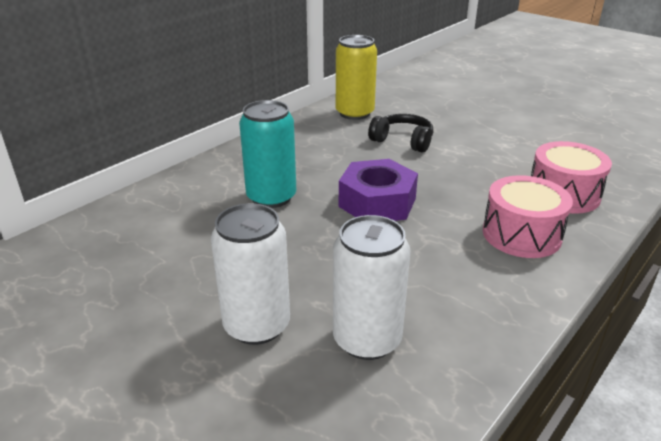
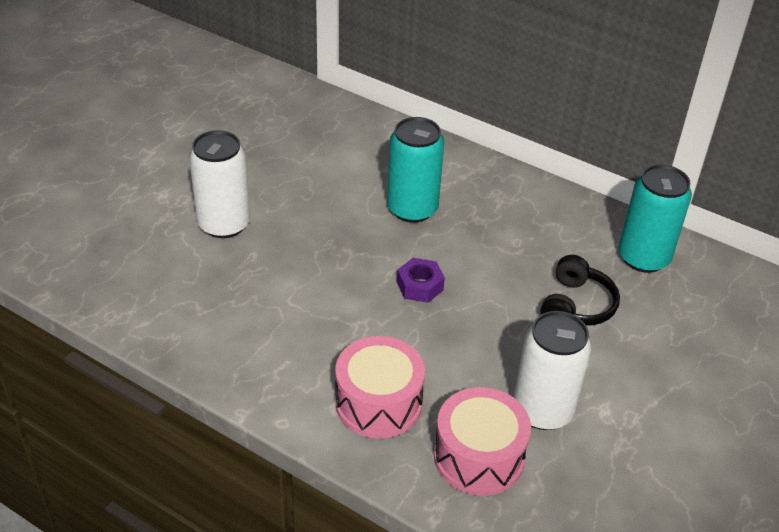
camera: 80 degrees right, 10 degrees up
(354, 113) = (643, 258): yellow can -> turquoise can
(367, 339) = (210, 286): white can -> white can (542, 410)
(377, 202) = (420, 286): purple nut -> purple nut, size x0.55

